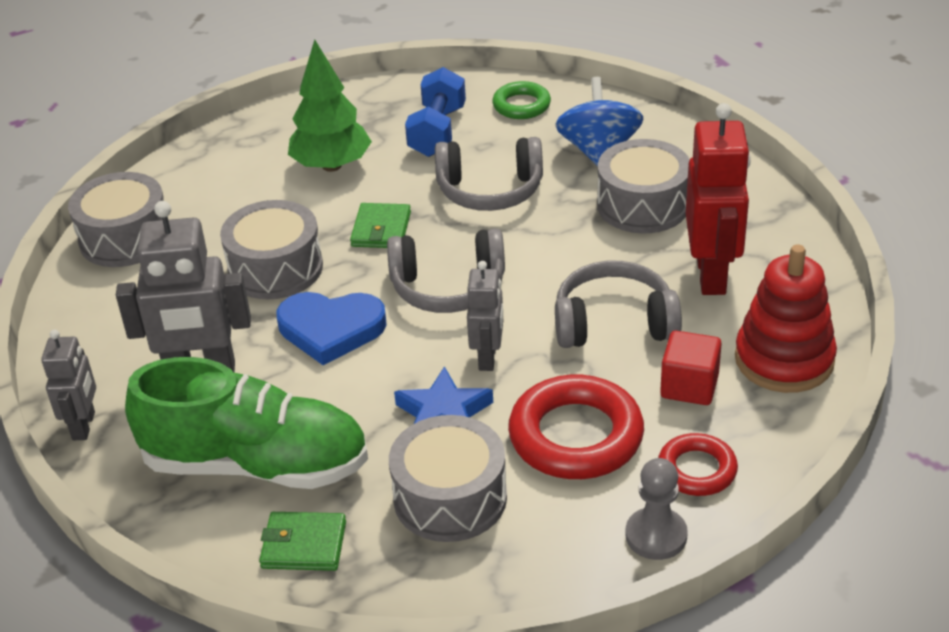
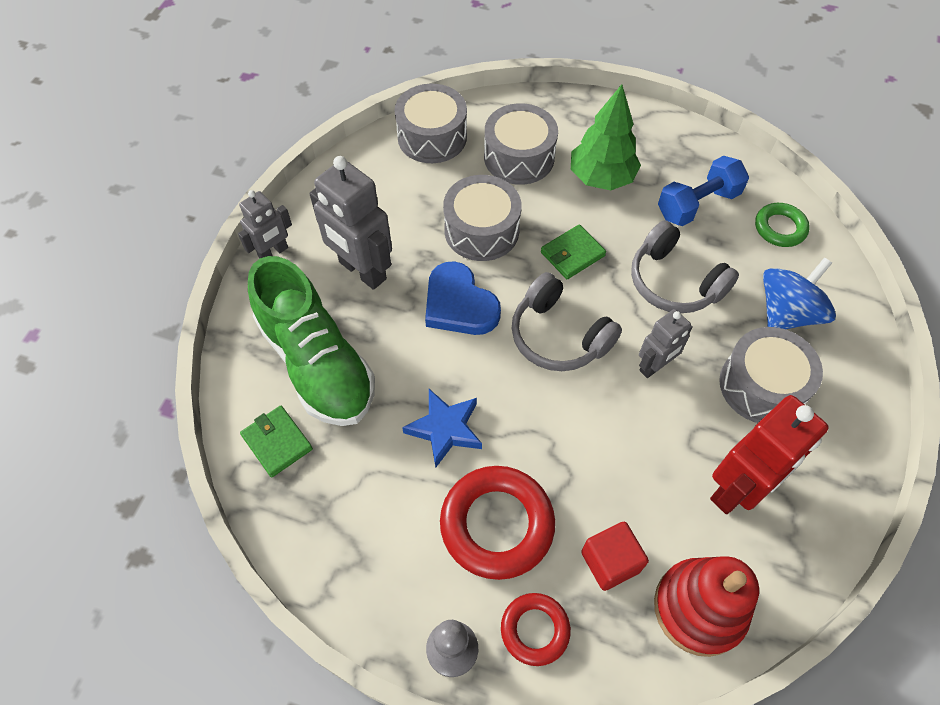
camera: 45 degrees right, 20 degrees up
(450, 498) = (379, 492): grey drum -> grey drum (519, 157)
(488, 357) = (518, 412): grey robot -> grey robot (654, 366)
(614, 323) = (624, 463): grey headphones -> none

